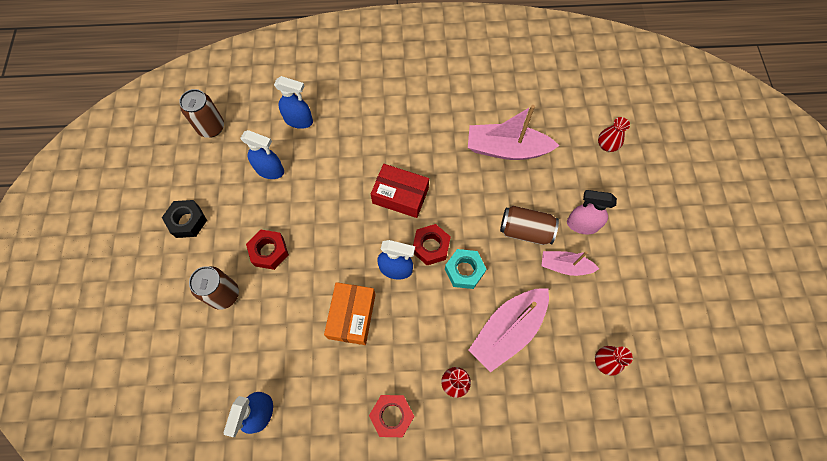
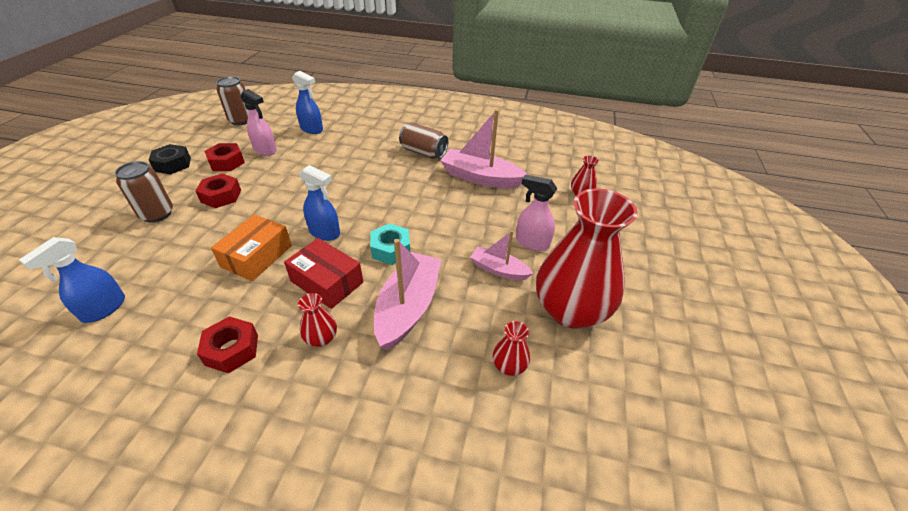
camera: 15 degrees right, 25 degrees down
(270, 170) = (265, 150): blue spray bottle -> pink spray bottle
(400, 195) = (364, 186): red box -> red box (327, 282)
(431, 247) = (369, 225): red nut -> red nut (227, 162)
(507, 330) = (408, 307): pink boat -> pink boat turned 135 degrees clockwise
(525, 231) = (470, 234): brown can -> brown can (423, 152)
(634, 292) = (570, 310): none -> red vase

